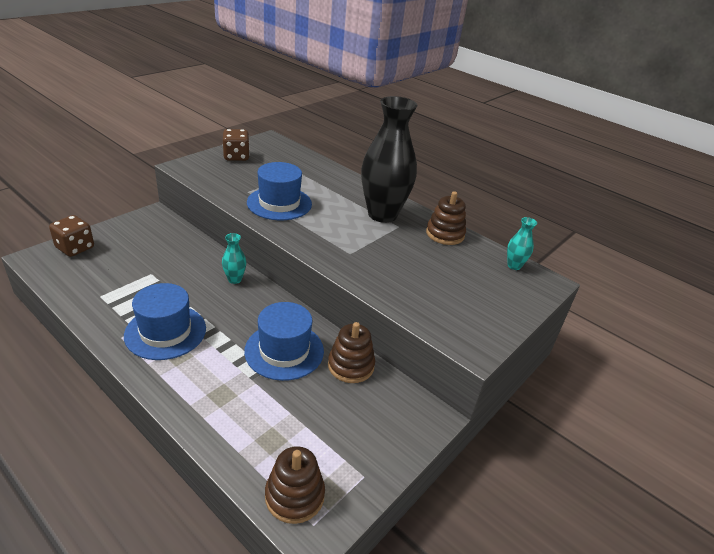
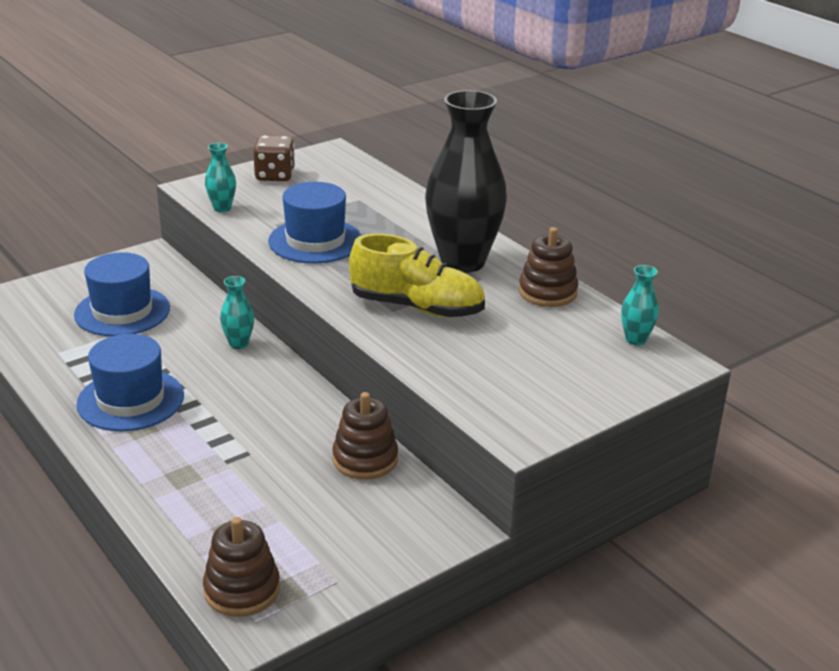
camera: 15 degrees right, 5 degrees down
(75, 248) = (38, 293): brown dice -> none
(206, 181) = (222, 208): none -> turquoise vase
(284, 351) = (280, 434): blue hat -> blue hat (122, 311)
(366, 250) = (417, 307): none -> yellow shoe

